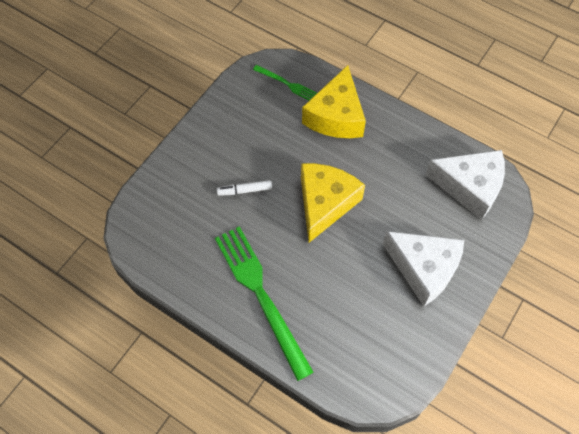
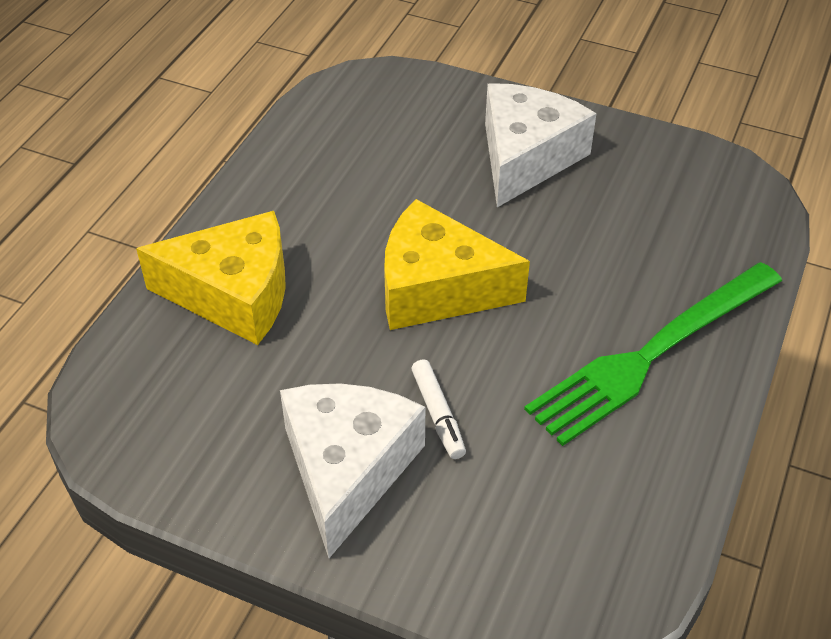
camera: 100 degrees left, 15 degrees down
(286, 84) = (154, 384): green fork -> none
(470, 187) = (361, 116): white cheese -> white cheese (347, 469)

